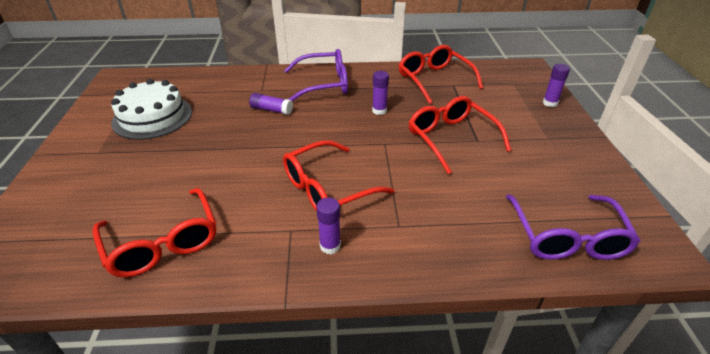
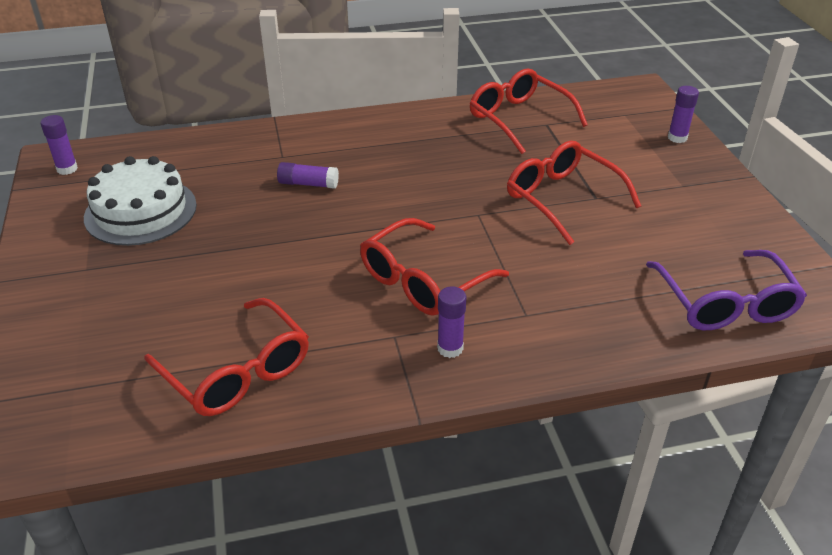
camera: 10 degrees left, 0 degrees up
(324, 84) = (368, 139): purple glasses -> none
(379, 111) = (457, 170): purple glue stick -> purple glue stick (67, 169)

